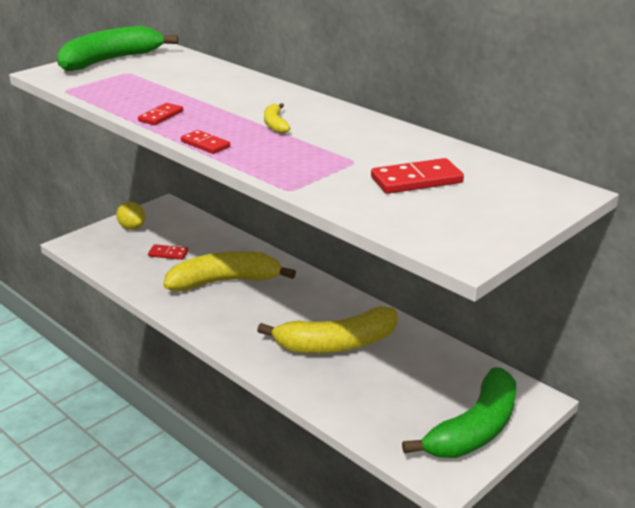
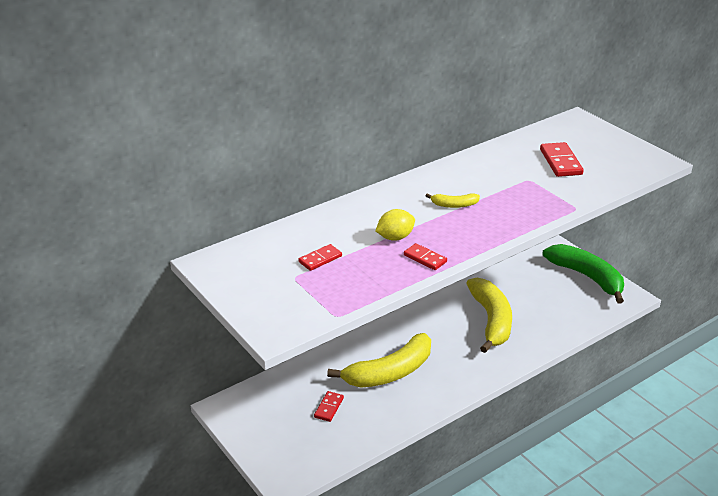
camera: 80 degrees left, 5 degrees up
(111, 61) = (250, 288): green banana -> none
(132, 227) = (264, 434): yellow lemon -> yellow lemon (395, 237)
(205, 144) = (491, 238): red domino -> red domino (320, 259)
(225, 281) = (389, 372): yellow banana -> yellow banana turned 120 degrees counterclockwise

